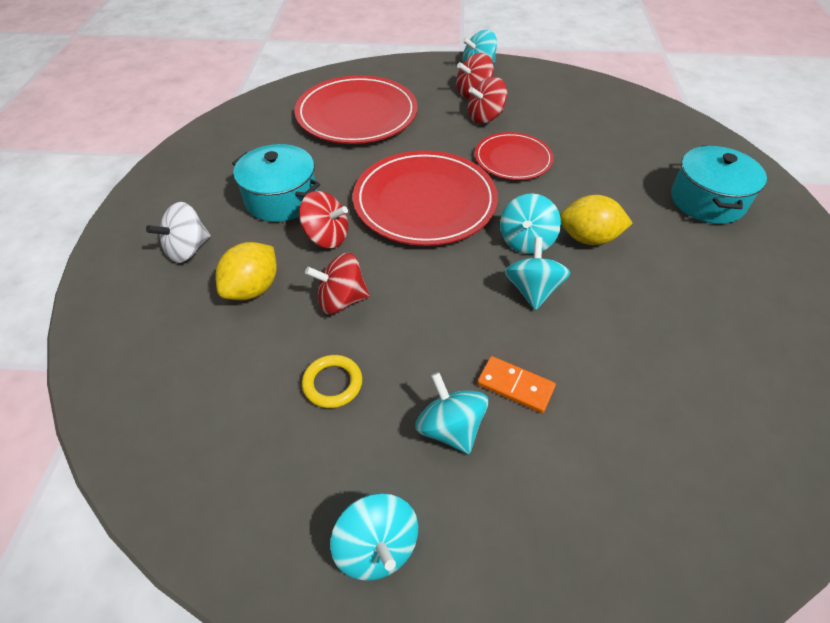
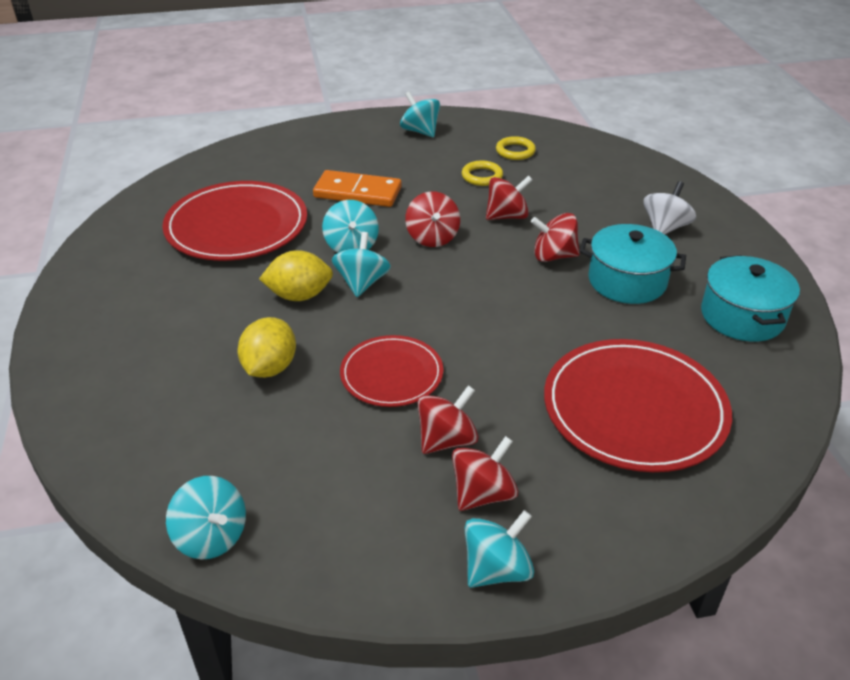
camera: 165 degrees right, 10 degrees down
(250, 436) = (515, 151): none -> yellow ring
(253, 288) = (582, 212): yellow lemon -> yellow lemon (270, 368)
(425, 201) = (477, 303): red plate -> red plate (237, 226)
(439, 285) = (432, 237): none -> red spinning top
(450, 428) = (396, 170): turquoise spinning top -> turquoise spinning top (211, 536)
(515, 386) = (357, 192): orange domino -> orange domino, size x1.63
(707, 201) = (154, 359): turquoise pot -> turquoise pot (742, 316)

